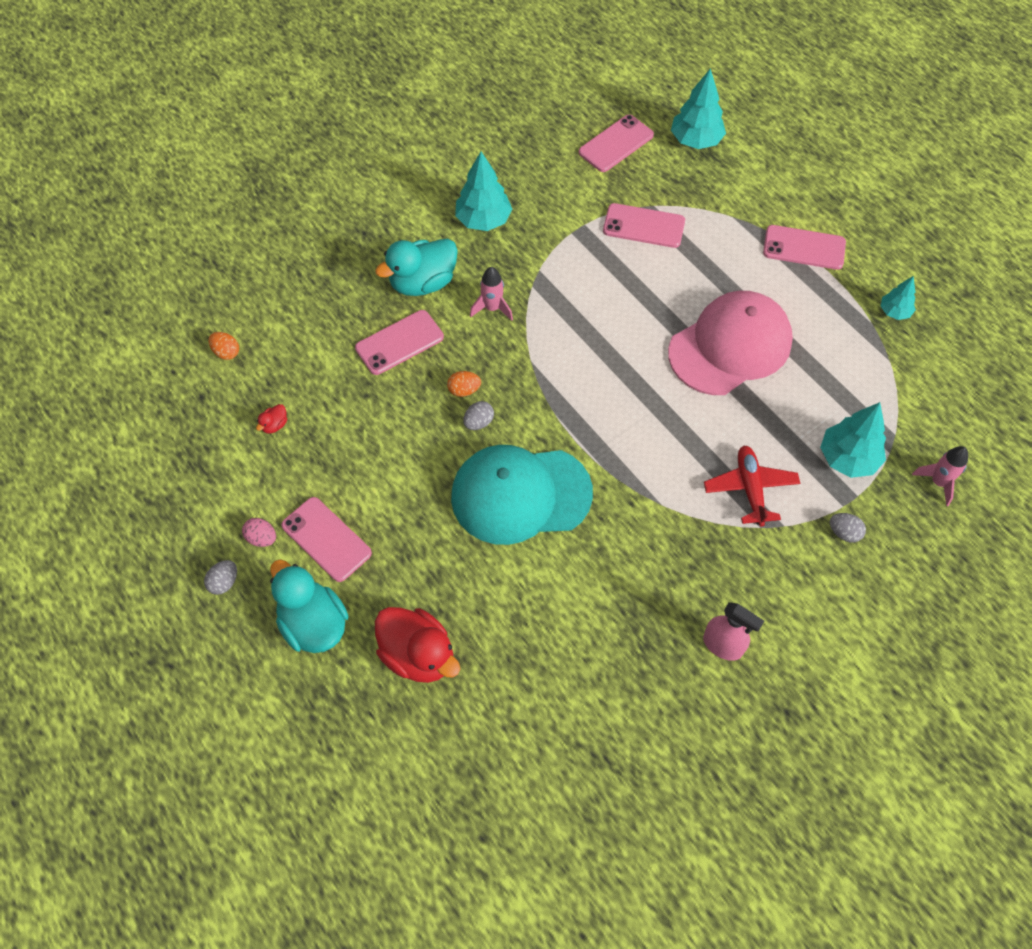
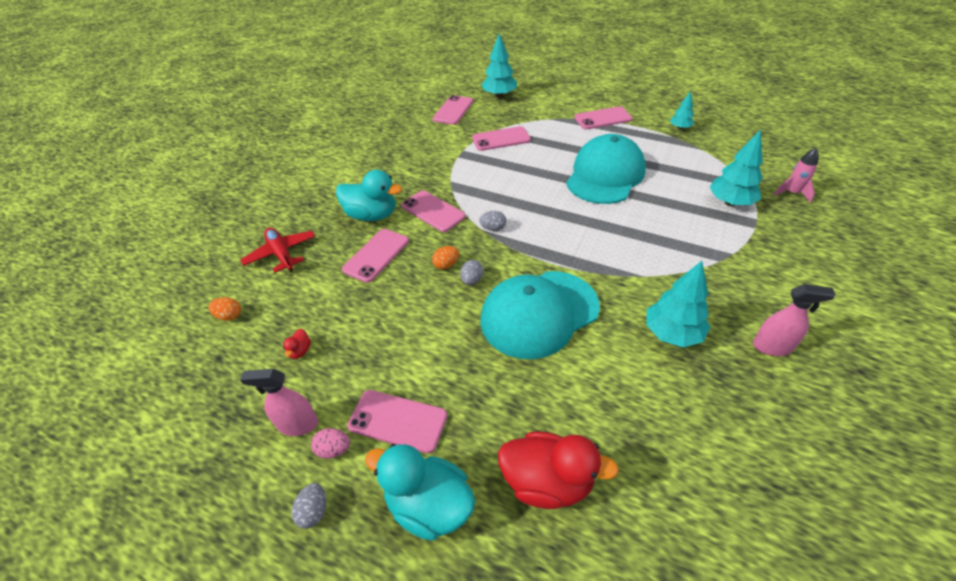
camera: 25 degrees left, 15 degrees down
(242, 500) = (298, 424): none -> pink spray bottle
(422, 283) = (372, 215): turquoise duck -> turquoise duck turned 105 degrees counterclockwise
(483, 220) = (393, 169): turquoise tree -> turquoise tree (672, 333)
(492, 308) = (433, 211): pink rocket -> pink phone
(730, 346) = (605, 175): pink cap -> turquoise cap
(750, 489) = (691, 242): red plane -> red plane (281, 254)
(844, 533) = (771, 241): grey egg -> grey egg (493, 228)

